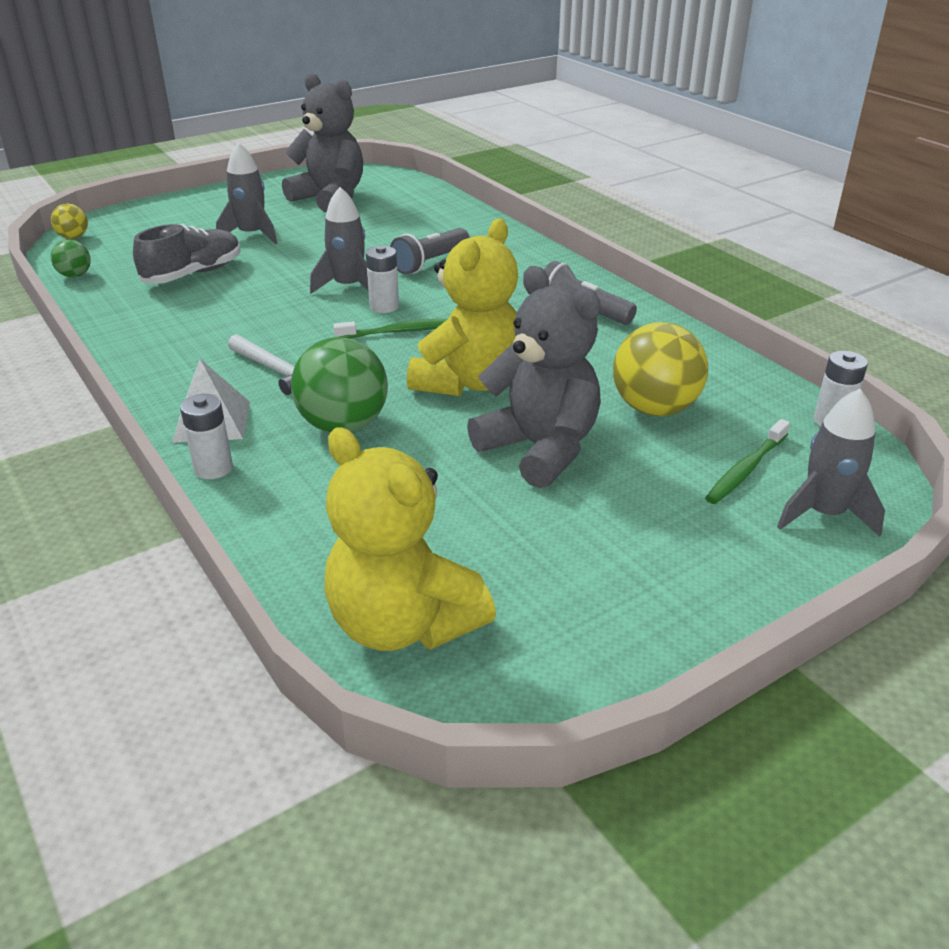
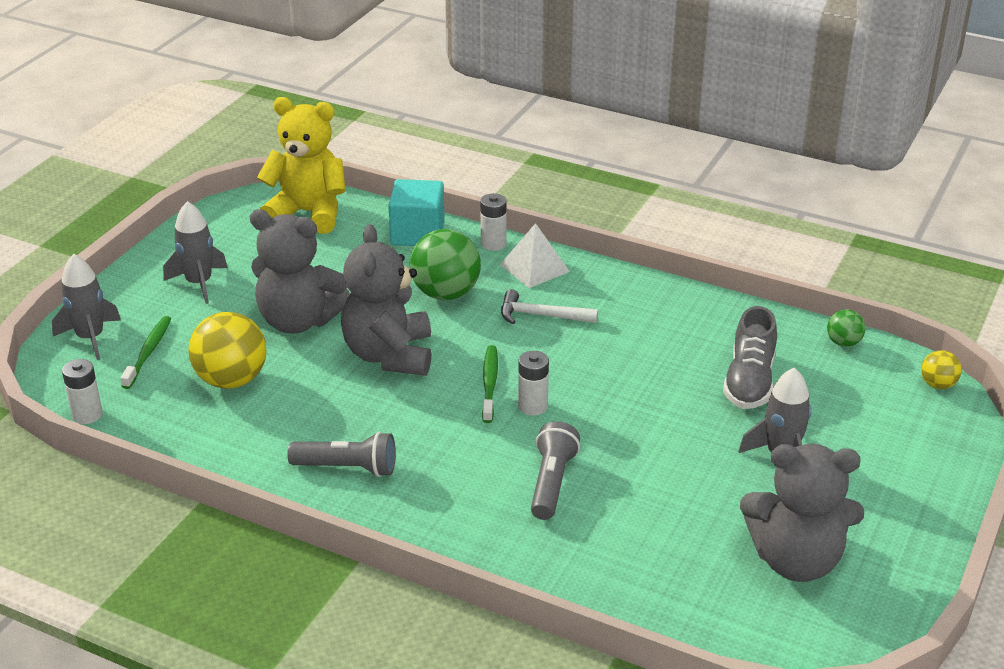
camera: 150 degrees right, 0 degrees up
(285, 519) = (417, 233): none -> turquoise cube
(348, 287) = (592, 418): grey rocket -> grey rocket (199, 283)
(400, 332) = (490, 383): green toothbrush -> green toothbrush turned 135 degrees clockwise
(469, 382) = (389, 355): yellow teddy bear -> grey teddy bear

